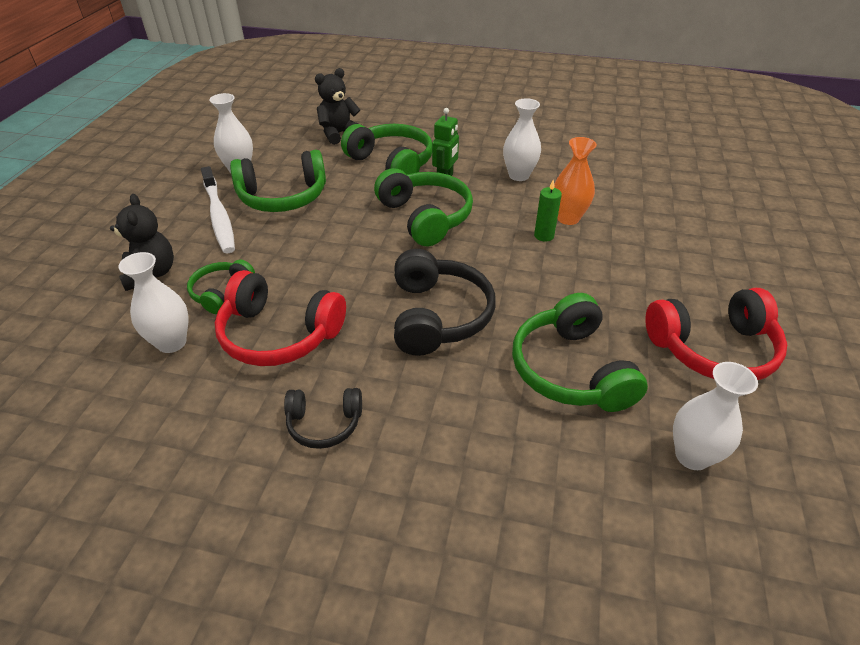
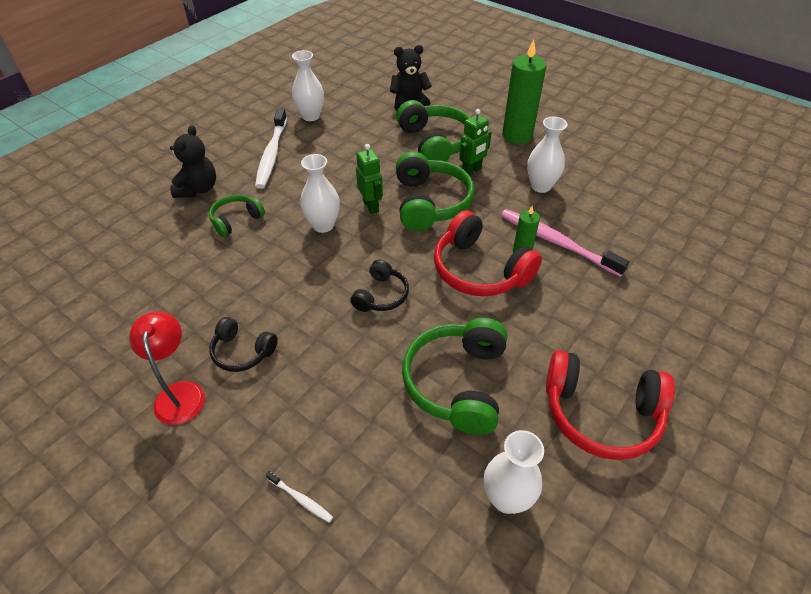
camera: 25 degrees right, 5 degrees up
(171, 342) = (180, 249): white vase -> white vase (323, 225)
(278, 496) = (180, 393): none -> red lamp
(279, 334) = (255, 268): red headphones -> red headphones (479, 270)
(283, 197) = (329, 150): green headphones -> none
(367, 237) = (371, 206): none -> green robot
(437, 316) = (381, 295): black headphones -> black headphones, size x0.56
(465, 138) = (517, 135): none -> green candle
(498, 548) = (301, 499): none -> white toothbrush
(568, 218) = (556, 242): orange vase -> pink toothbrush

